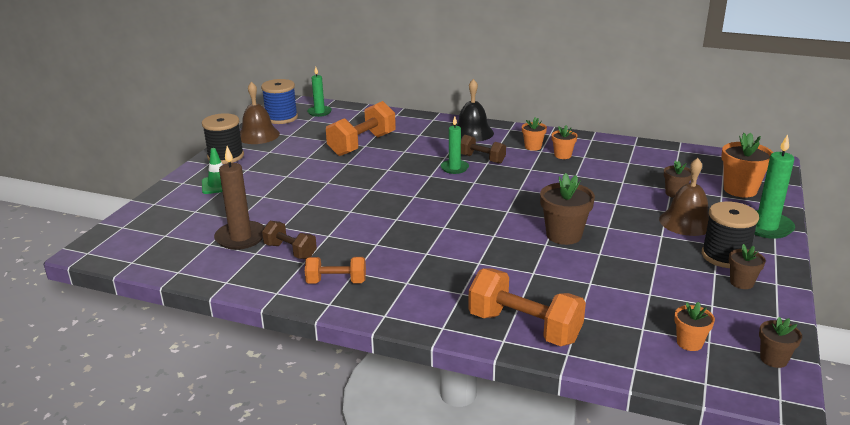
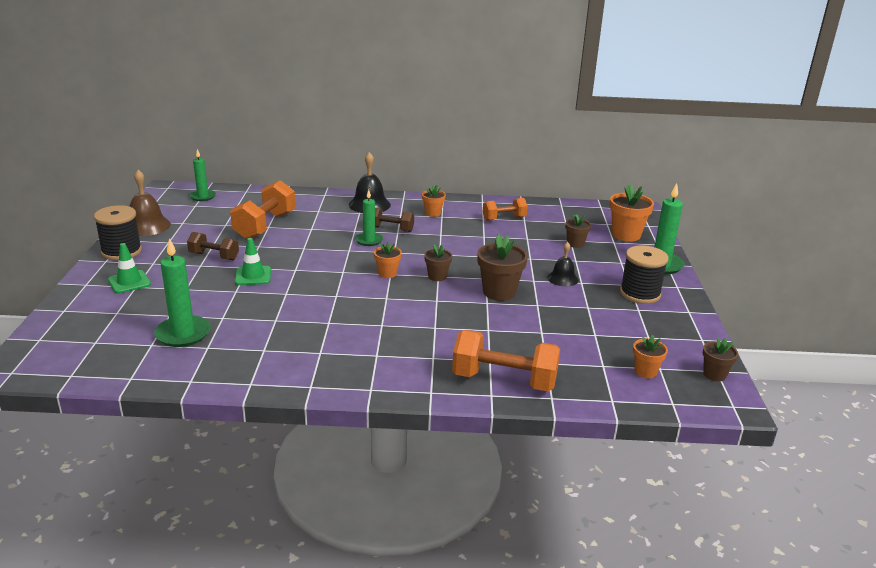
camera: 20 degrees left, 0 degrees up
(241, 238) = (183, 334): brown candle -> green candle
(281, 118) = (163, 205): blue spool -> none
(290, 251) = (244, 340): brown dumbbell -> brown dumbbell (214, 256)
(328, 191) = (253, 276): none -> green traffic cone
(336, 282) = (307, 364): orange dumbbell -> orange dumbbell (504, 218)
(562, 155) = (463, 219): orange flower pot -> orange flower pot (387, 273)
(642, 229) = (562, 278): none -> black bell
(686, 222) = (596, 268): brown bell -> none
(741, 282) = (662, 314): brown flower pot -> brown flower pot (437, 276)

